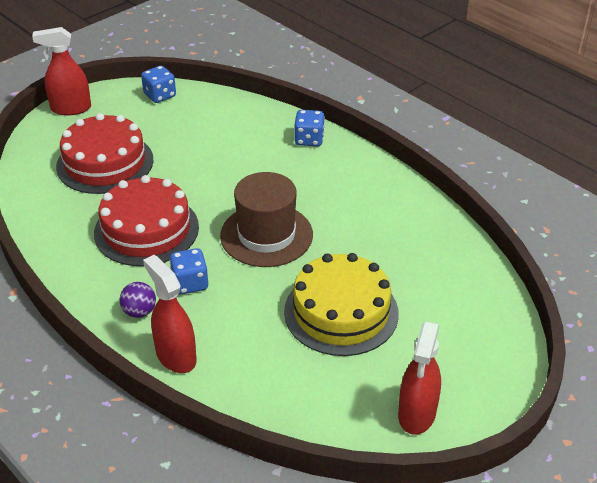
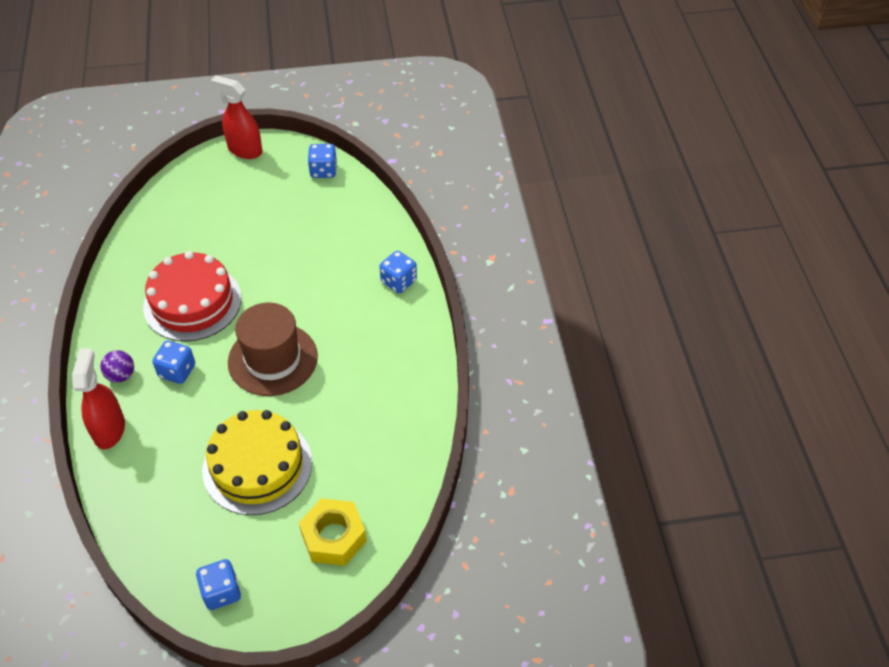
camera: 35 degrees right, 10 degrees up
(105, 163) = (221, 219): red cake -> none
(417, 414) = (221, 592): red spray bottle -> blue dice
(460, 325) = (334, 537): none -> yellow nut

